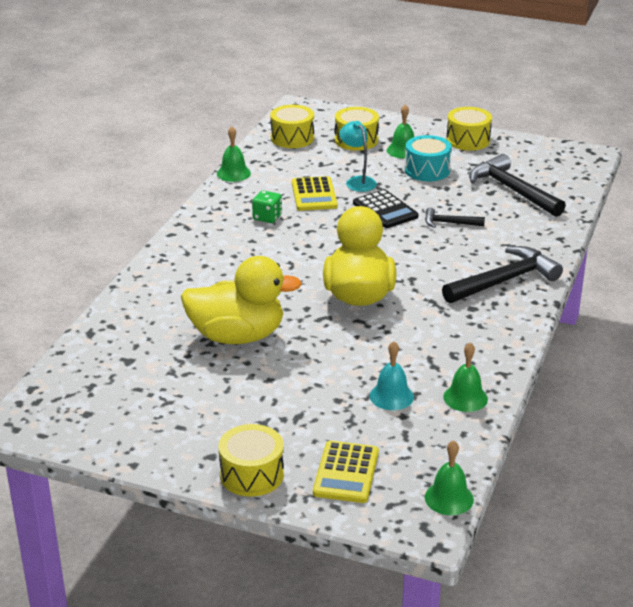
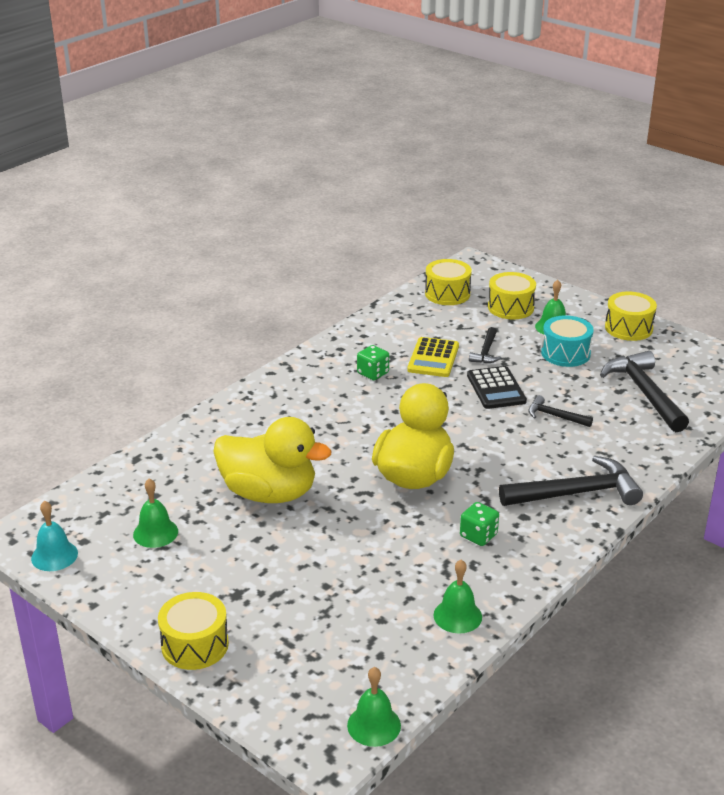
camera: 20 degrees right, 0 degrees up
(233, 173) = (367, 320): green bell -> green bell (155, 533)
(346, 473) = (286, 668): yellow calculator -> none
(357, 181) = (486, 352): turquoise lamp -> black hammer
(391, 396) = (382, 595): turquoise bell -> turquoise bell (54, 555)
(443, 331) = (478, 535): none -> green dice

